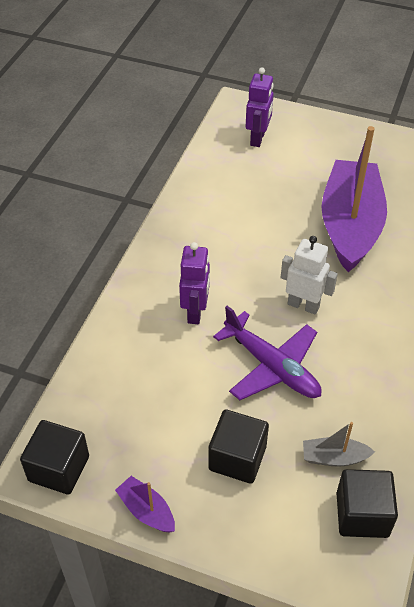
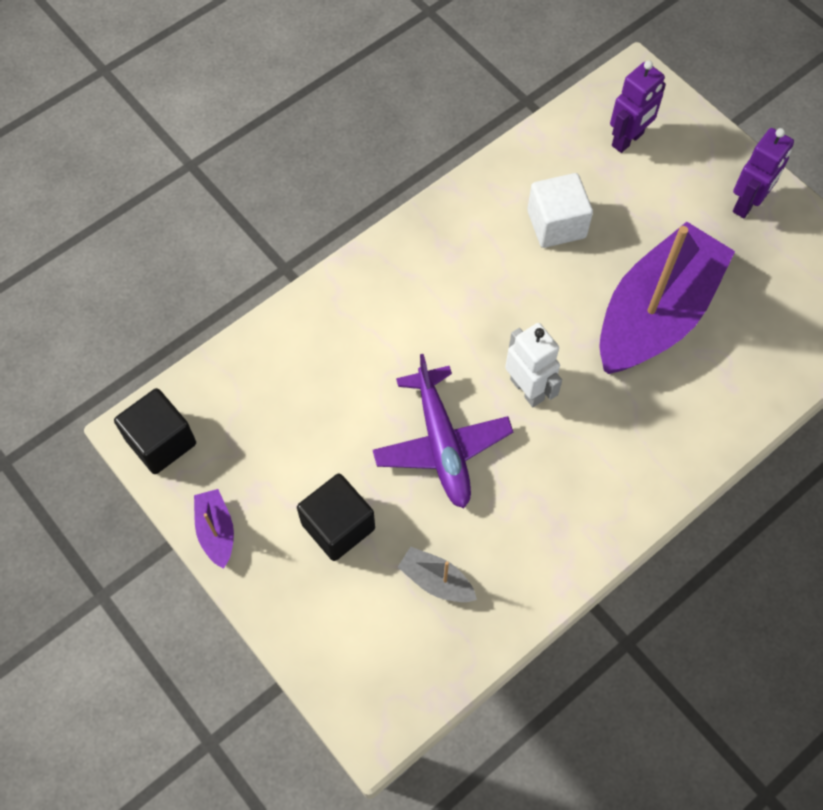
camera: 30 degrees right, 15 degrees up
(195, 312) = (403, 337): purple robot -> purple robot (747, 204)
(248, 202) = (556, 224): none -> white cube
(362, 514) = (422, 655): black cube -> none

